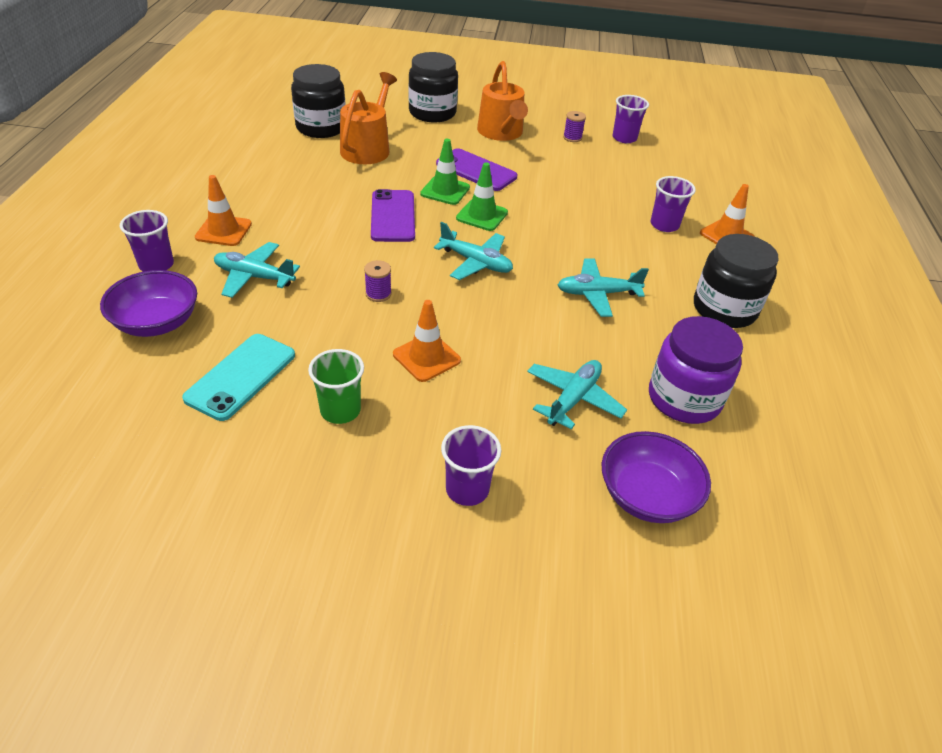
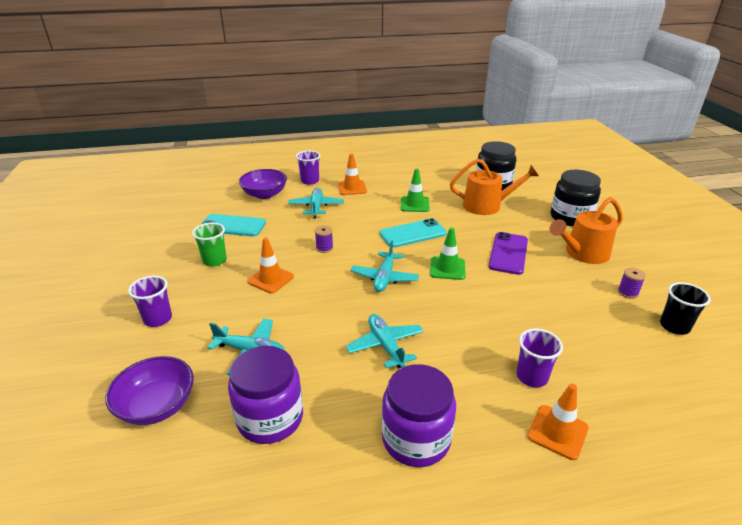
camera: 75 degrees right, 10 degrees down
(393, 216) = (413, 233): purple phone -> turquoise phone
(445, 191) = (465, 246): green traffic cone -> green traffic cone (414, 204)
(624, 138) = (674, 326): purple cup -> black cup
(724, 309) = (416, 439): black jar -> purple jar

